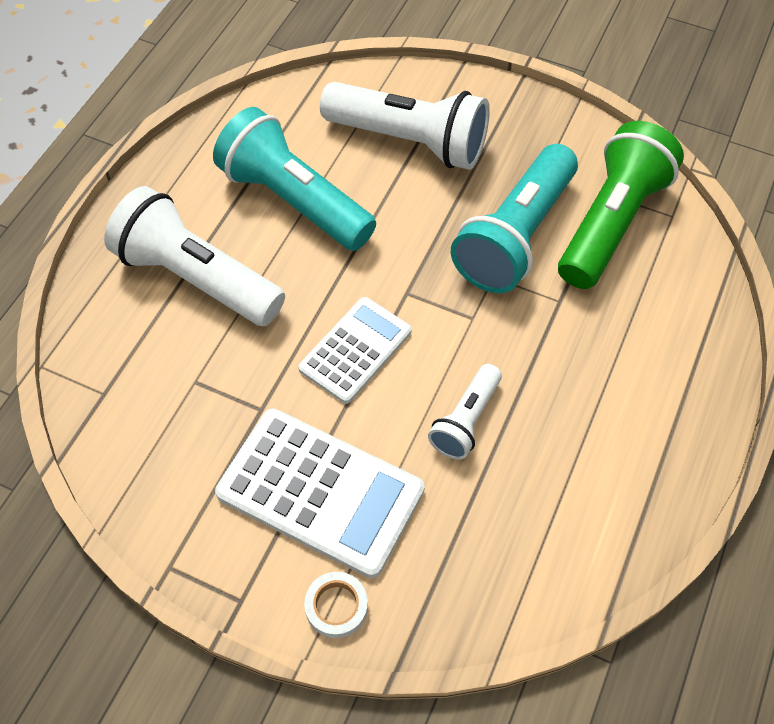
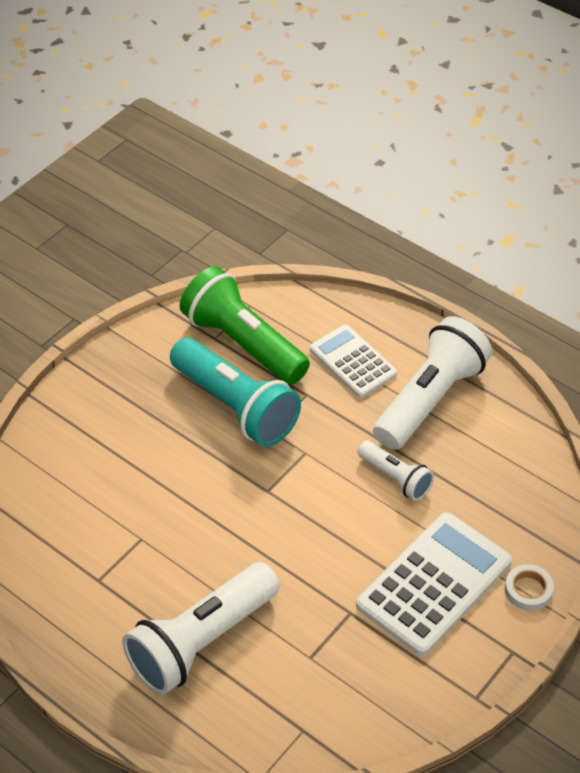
camera: 75 degrees left, 10 degrees down
(294, 201) = (141, 552): turquoise flashlight -> none
(355, 350) = (312, 536): white calculator -> white calculator (353, 362)
(409, 141) = (106, 455): white flashlight -> white flashlight (430, 399)

